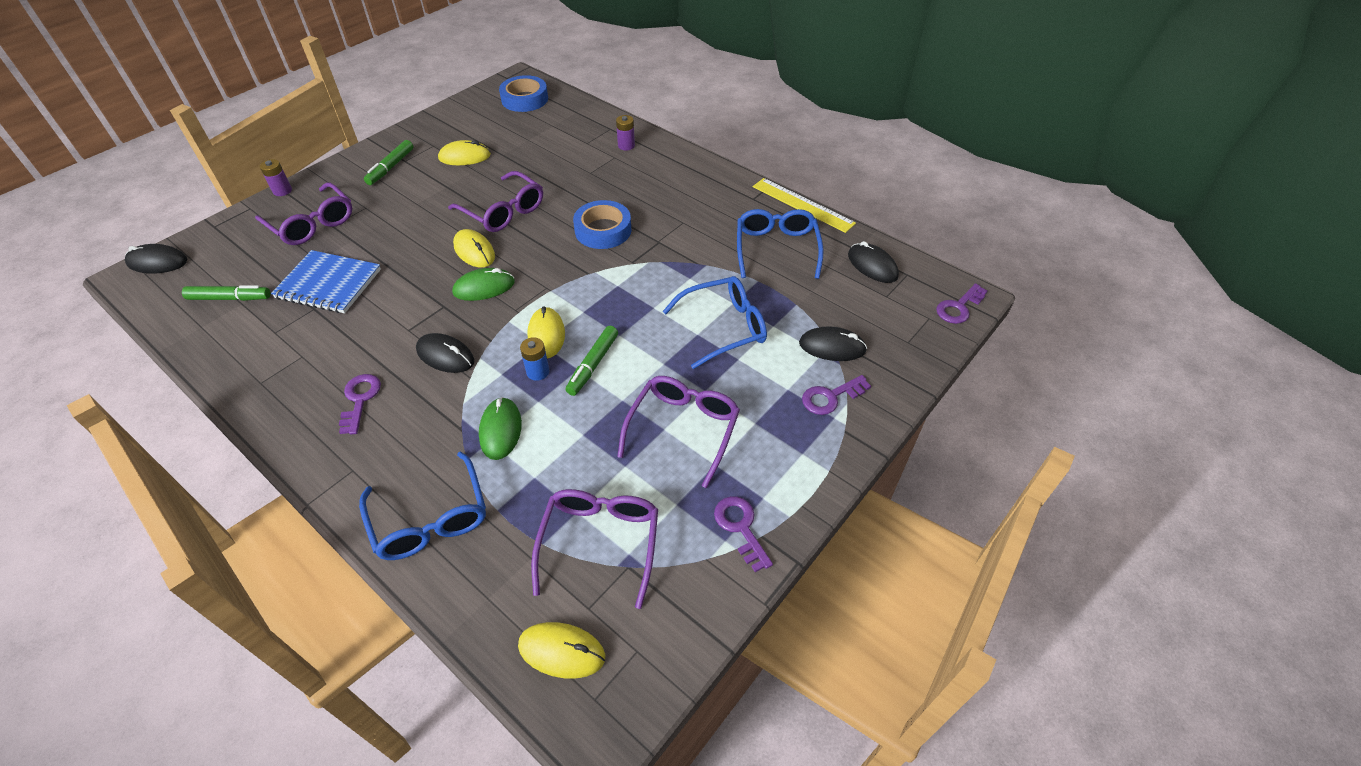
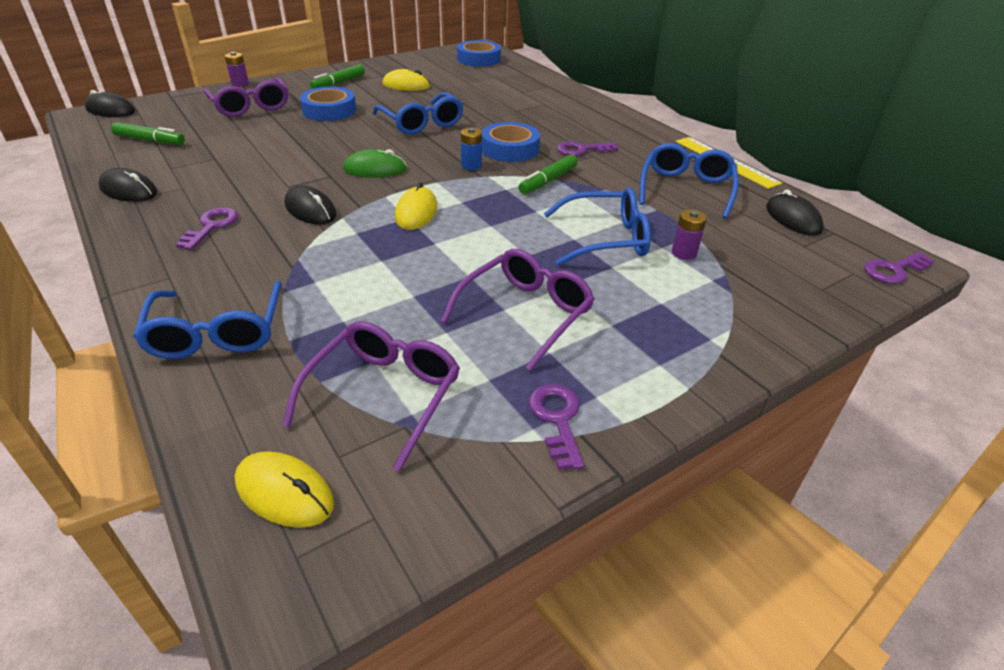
camera: 15 degrees right, 10 degrees down
(329, 284) = (238, 145): blue notebook -> none
(400, 212) = (329, 110): none -> blue tape
(474, 251) = (380, 144): yellow mouse -> none
(500, 430) = (330, 275): green mouse -> none
(503, 211) = (421, 123): purple glasses -> blue glasses
(538, 372) = (393, 238): blue battery -> blue battery (471, 165)
(593, 364) = (452, 243): green marker -> green marker (548, 181)
(626, 146) = (558, 98): purple battery -> purple battery (684, 253)
(830, 397) = (711, 320): purple key -> purple key (582, 150)
(832, 347) = (726, 276): black mouse -> black mouse (129, 190)

